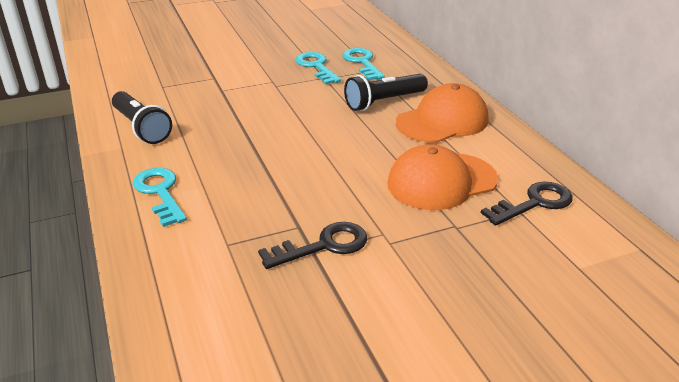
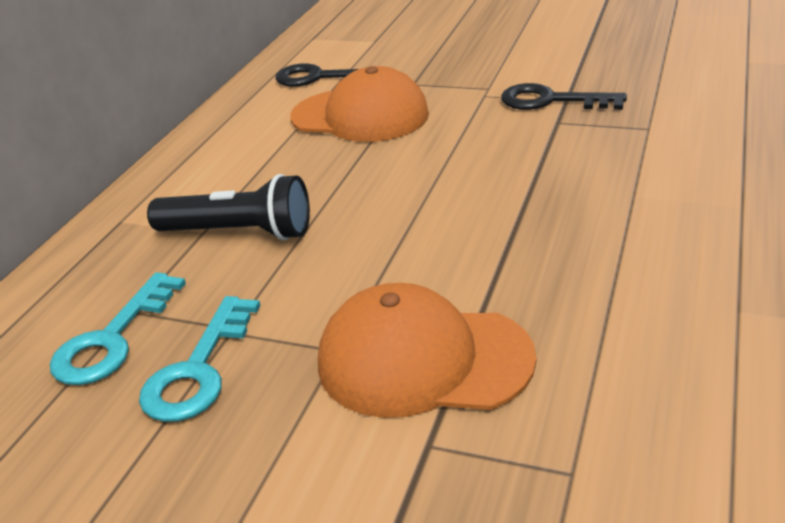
camera: 135 degrees left, 0 degrees up
(141, 128) = (682, 343): black flashlight -> none
(160, 193) = (701, 205): turquoise key -> none
(442, 121) = (230, 175): orange cap -> orange cap (423, 360)

